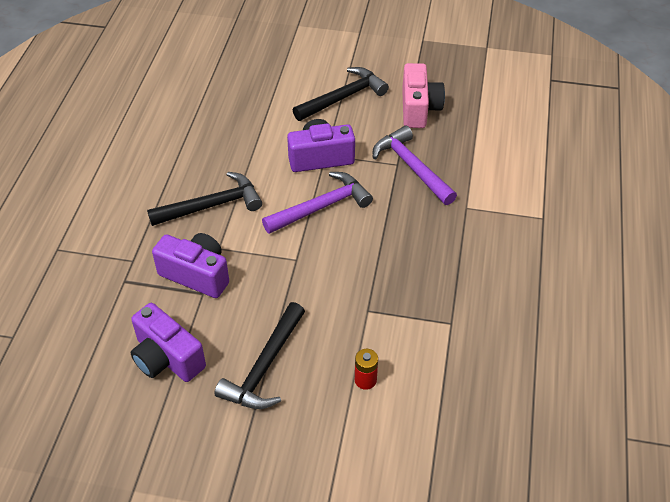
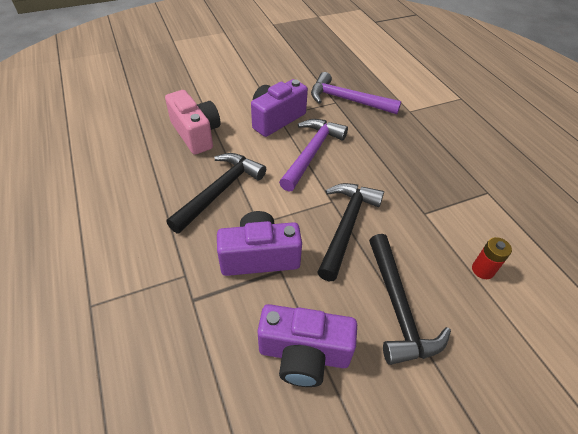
camera: 35 degrees left, 0 degrees up
(343, 97) = (253, 74): black hammer -> black hammer (346, 226)
(419, 109) = (313, 63): pink camera -> pink camera (196, 134)

